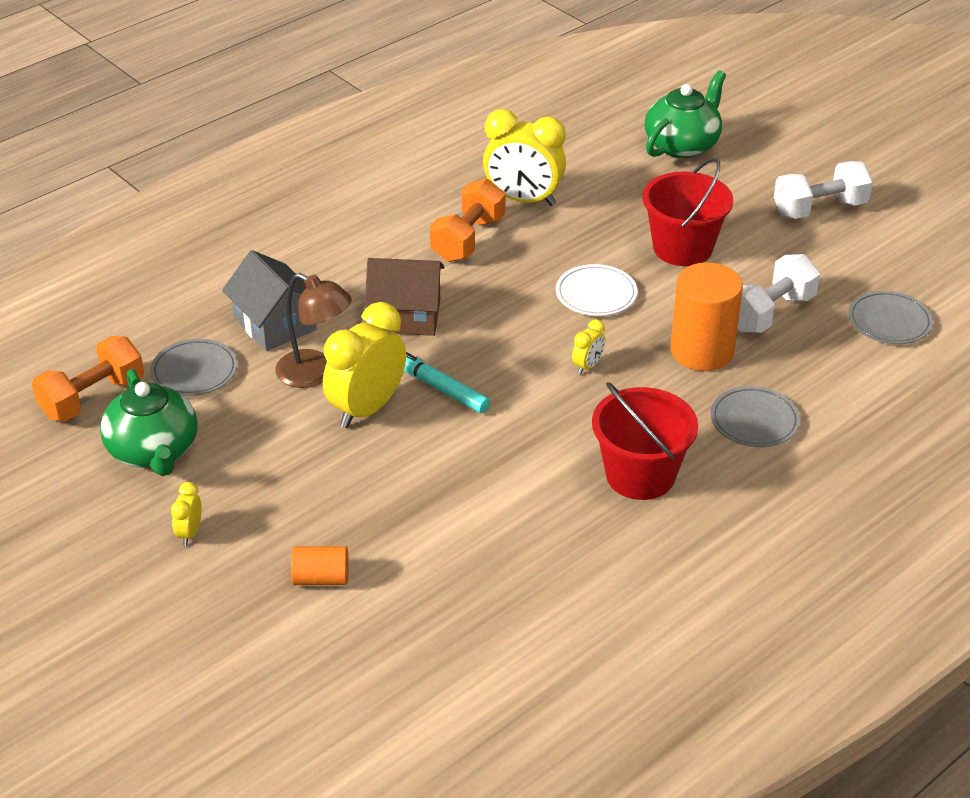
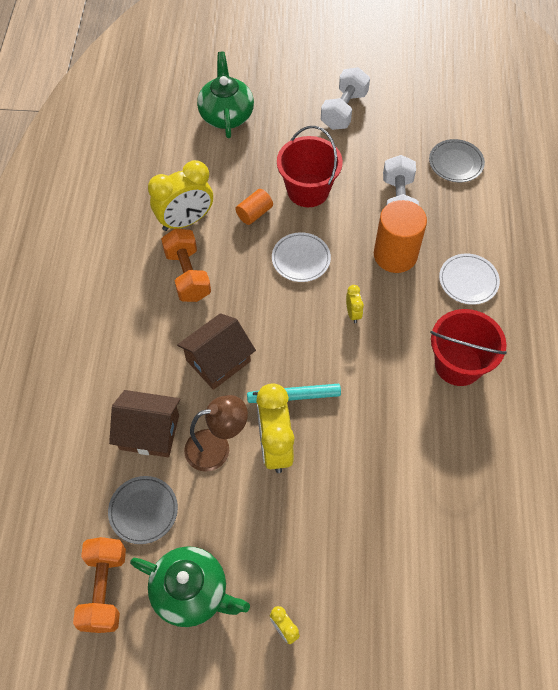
camera: 45 degrees left, 20 degrees up
(275, 324) = (149, 432): grey house -> brown house
(321, 578) = (389, 587): orange cylinder -> orange cylinder (254, 213)
(754, 420) = (468, 281): grey plate -> white plate

